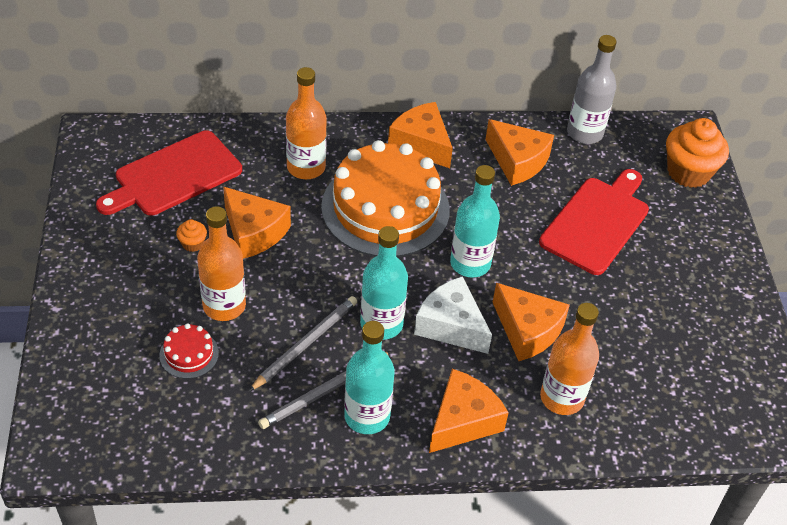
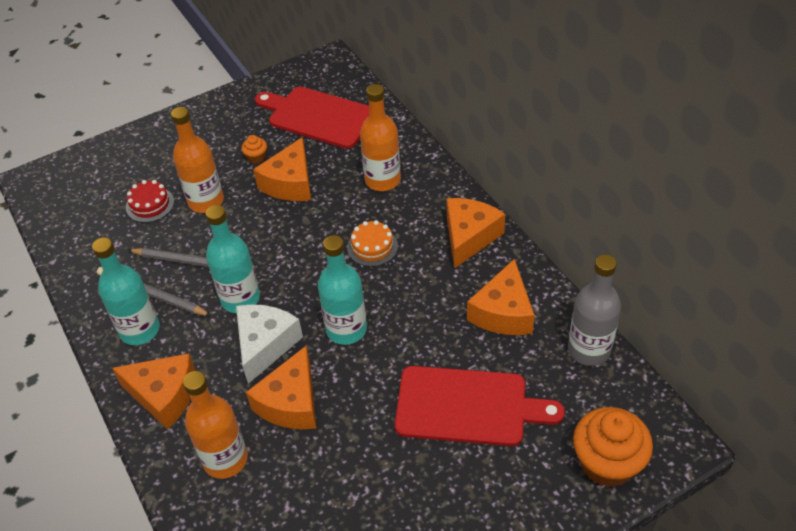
camera: 70 degrees right, 0 degrees up
(385, 208) = (372, 247): orange cake -> orange cake, size x0.41

